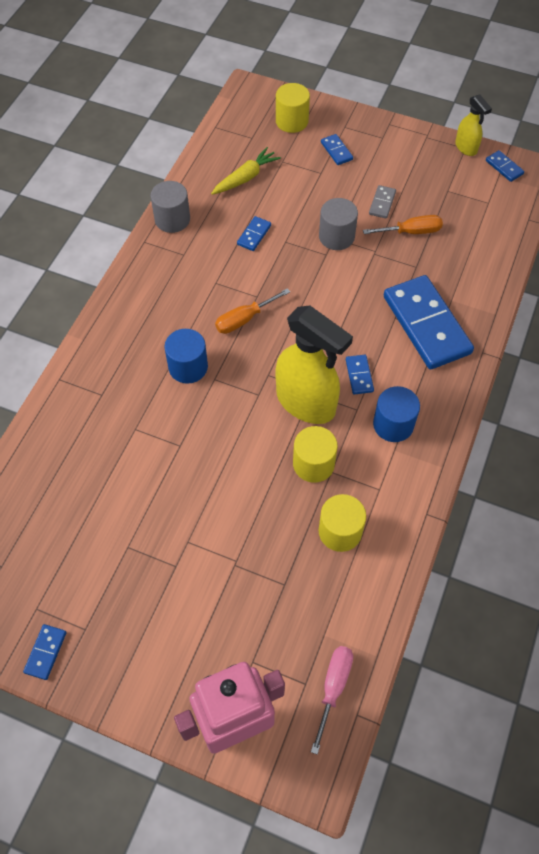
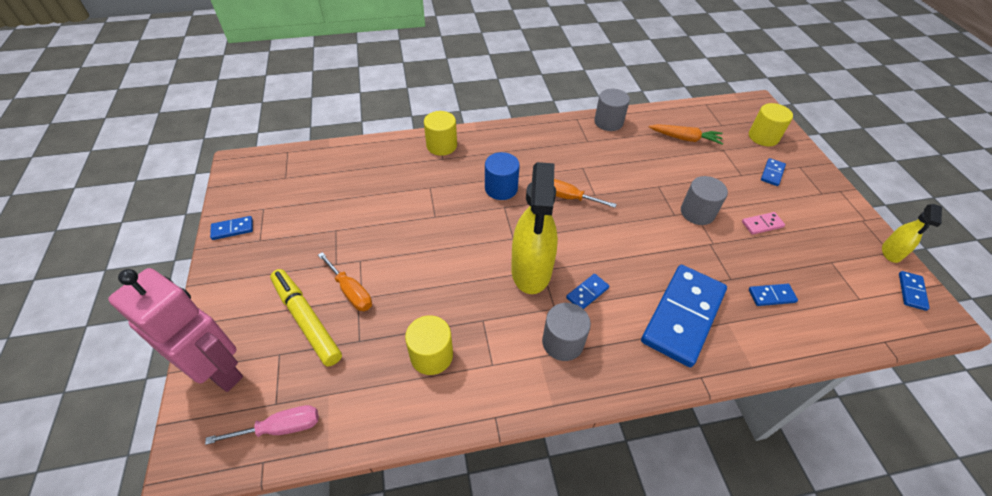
camera: 55 degrees right, 10 degrees down
(229, 621) = (306, 320): none -> yellow marker
(245, 178) = (685, 138): yellow carrot -> orange carrot
(254, 235) = (643, 167): blue domino -> blue domino (771, 296)
(313, 464) = (480, 304): yellow cylinder -> yellow cylinder (441, 145)
(382, 203) = (762, 224): grey domino -> pink domino
(393, 424) = (562, 342): blue cylinder -> grey cylinder
(411, 232) = (759, 257): orange screwdriver -> orange screwdriver (351, 291)

